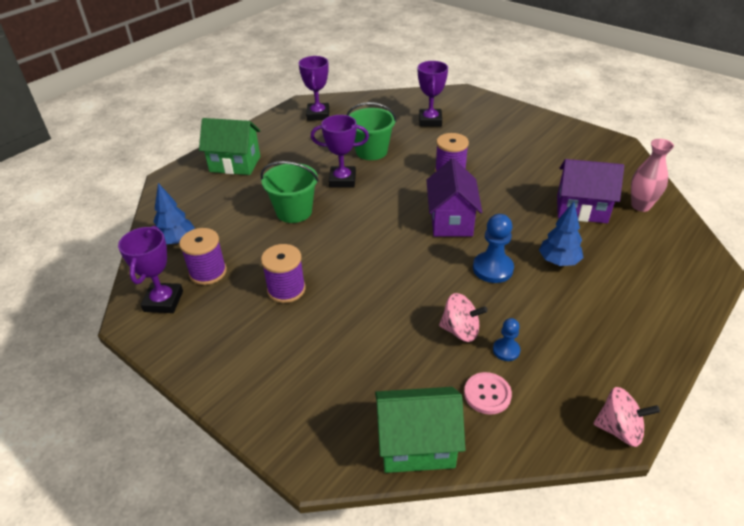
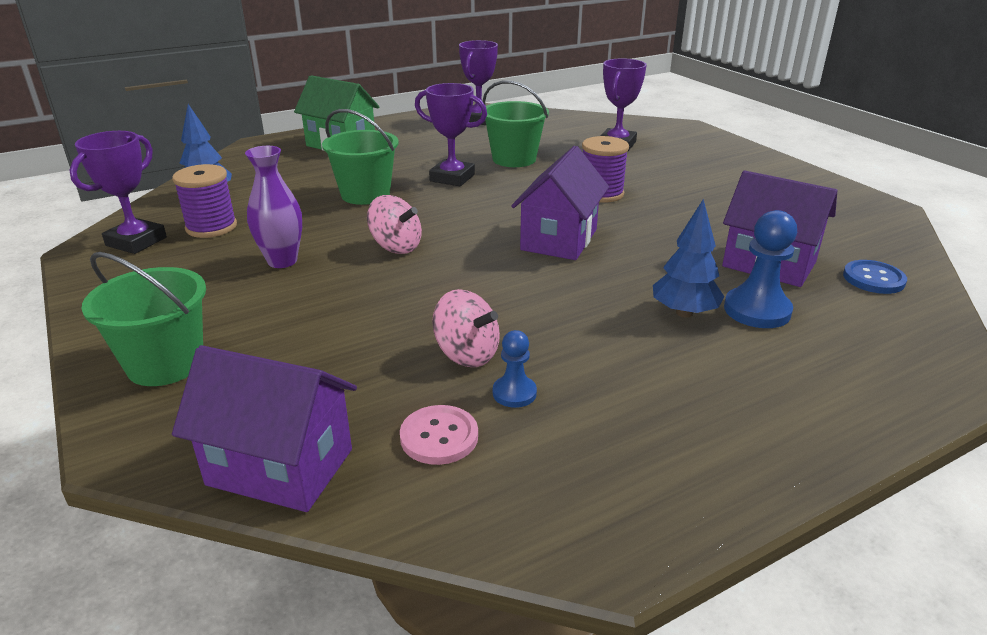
camera: 20 degrees right, 10 degrees down
(283, 398) = (165, 364): none -> green bucket
(286, 289) = (282, 261): purple spool -> purple vase
(417, 445) = (280, 467): green house -> purple house
(492, 269) = (575, 299): blue pawn -> blue pawn (757, 310)
(619, 429) = (619, 547): pink spinning top -> pink spinning top (396, 247)
(640, 206) = (873, 279): pink vase -> blue button

